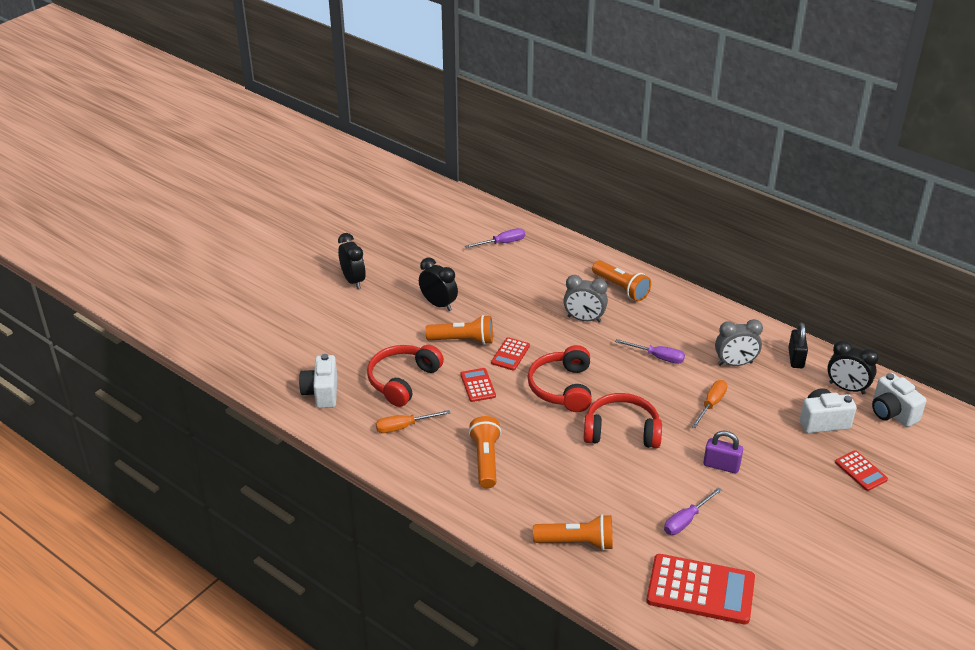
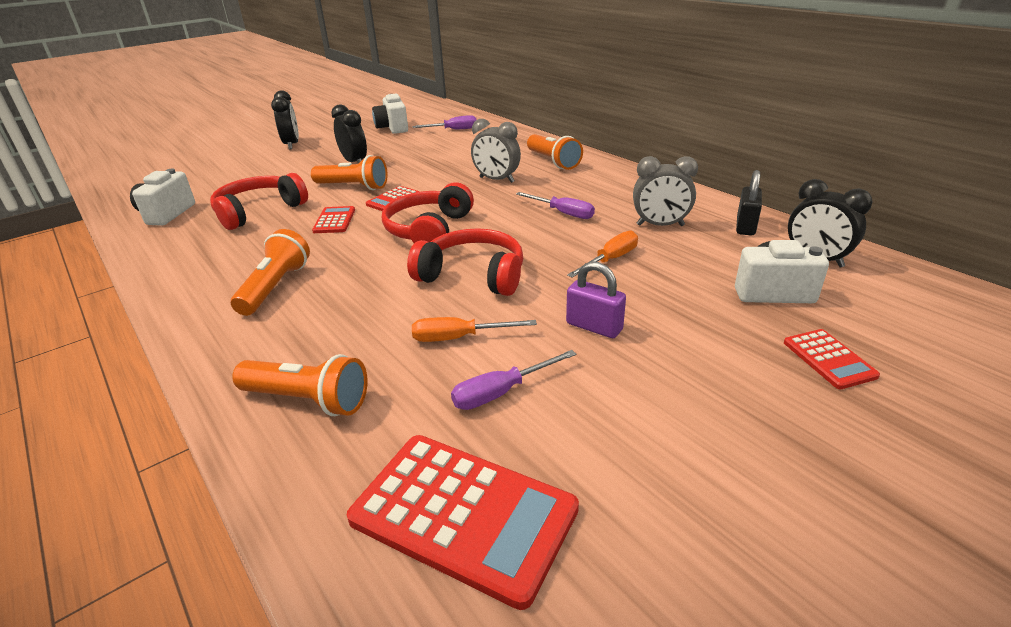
camera: 15 degrees right, 5 degrees down
(404, 427) = (216, 247): orange screwdriver -> orange screwdriver (459, 338)
(892, 413) = (888, 292): white camera -> white camera (392, 128)

